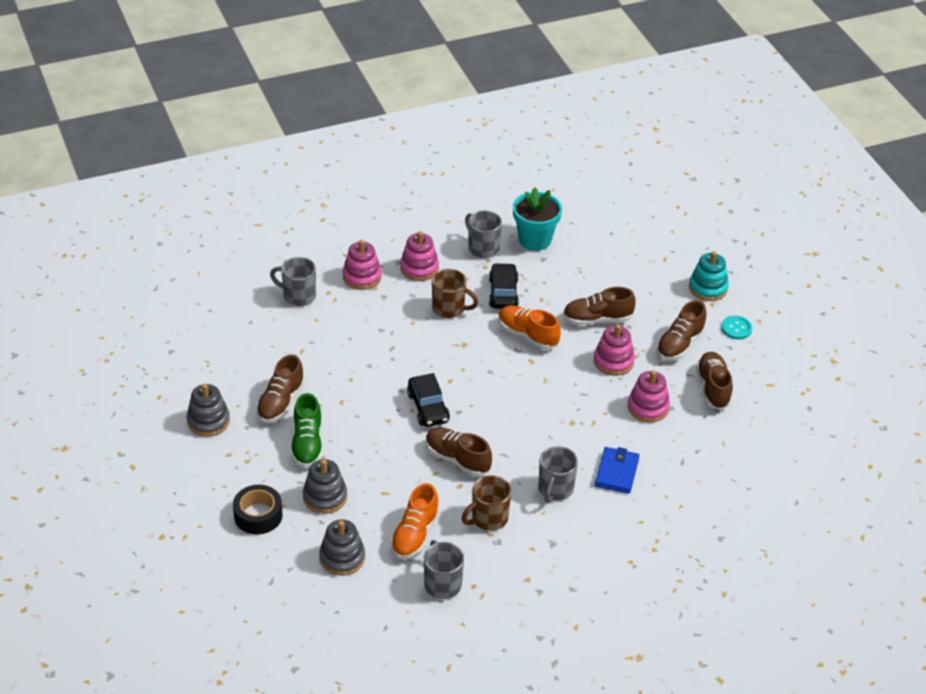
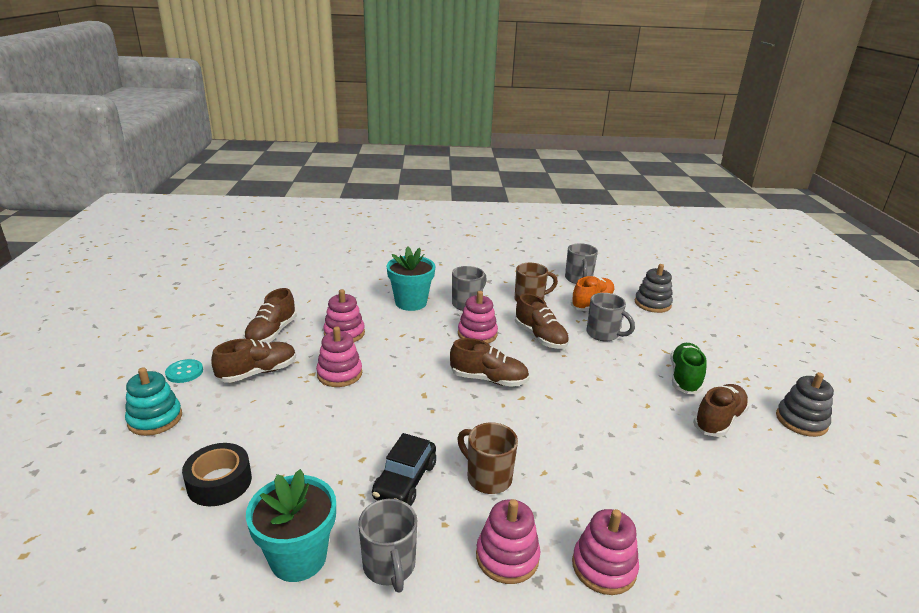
camera: 160 degrees left, 15 degrees down
(258, 515) = (727, 339): black tape -> black tape (219, 482)
(298, 296) = (710, 559): grey mug -> grey mug (603, 334)
(325, 497) = (666, 338): grey stacking toy -> none
(428, 407) = (554, 379): black car -> none
(521, 444) = (477, 334): none -> pink stacking toy
(527, 335) = (409, 421): orange shoe -> none
(597, 319) = (316, 418): brown shoe -> brown shoe (488, 379)
(616, 472) = (411, 303): blue wallet -> turquoise flower pot

